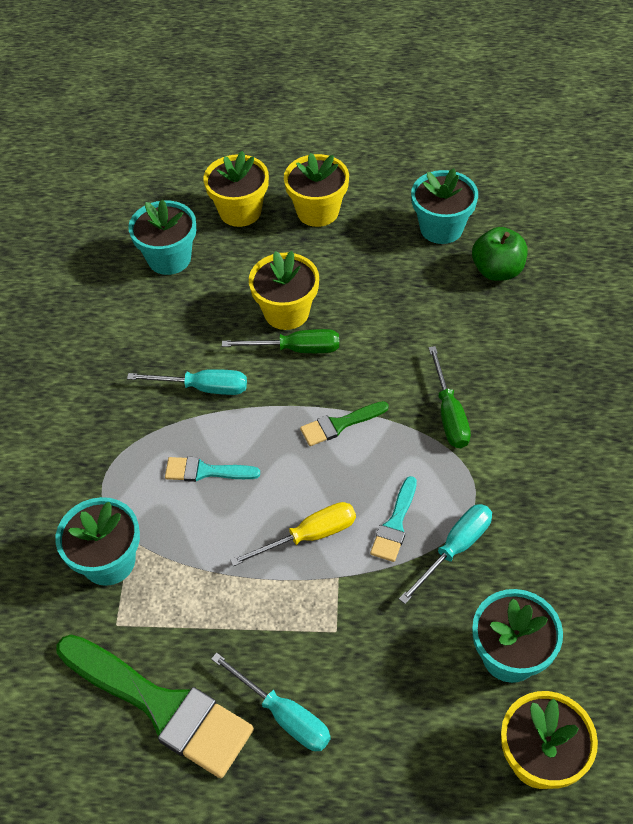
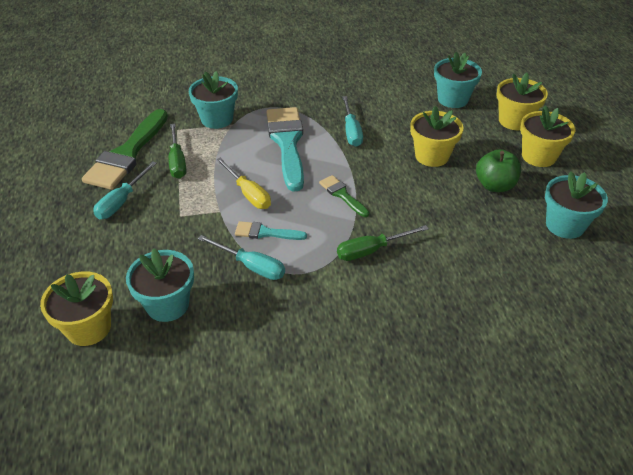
camera: 75 degrees right, 10 degrees down
(205, 471) = (287, 143): turquoise brush -> turquoise brush, size x2.06
(296, 349) = (400, 165): green screwdriver -> green screwdriver (177, 162)
(497, 270) = (536, 265): green apple -> green apple (495, 185)

